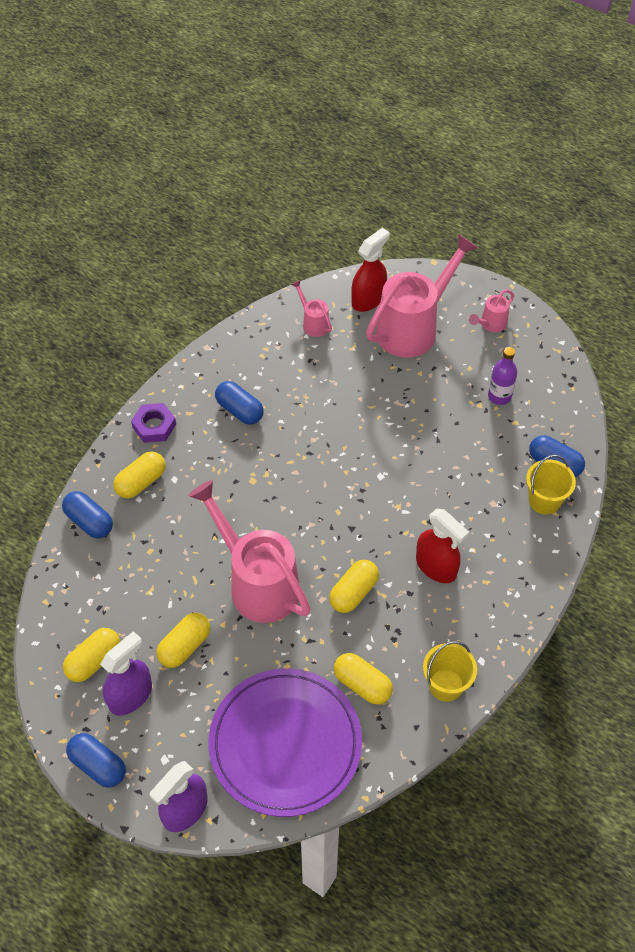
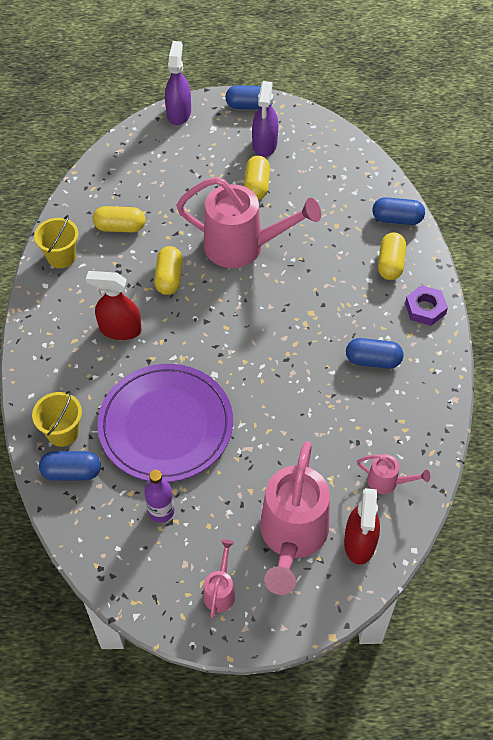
camera: 145 degrees right, 0 degrees up
(94, 661) = (306, 149): yellow capsule -> none
(285, 743) = (145, 171): purple plate -> purple plate (166, 425)

